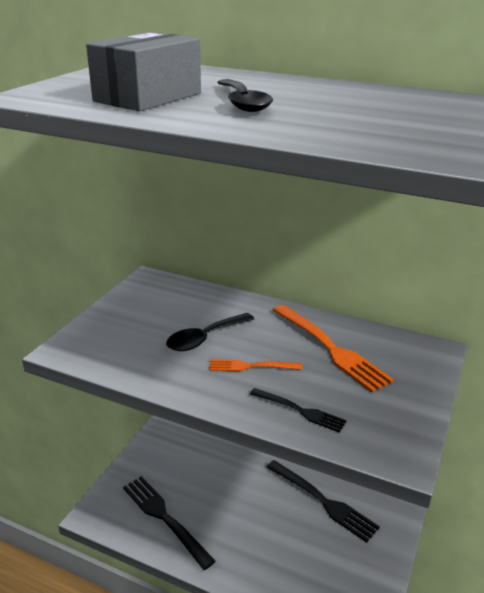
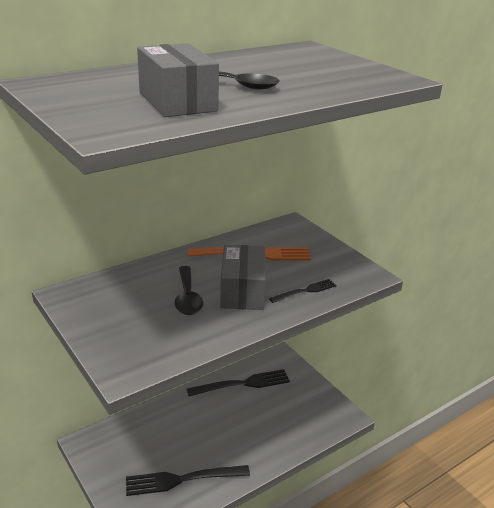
camera: 60 degrees left, 0 degrees up
(251, 366) = (242, 291): orange fork -> grey box

